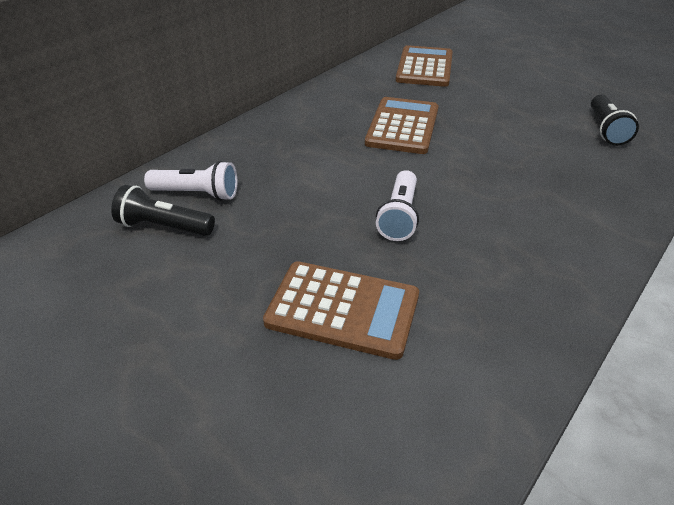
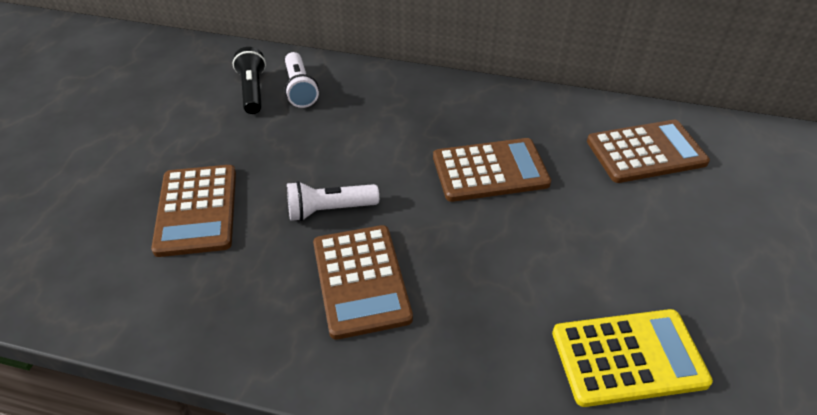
camera: 65 degrees right, 5 degrees up
(498, 219) = (361, 280): none -> brown calculator
(606, 130) = (628, 357): black flashlight -> yellow calculator

